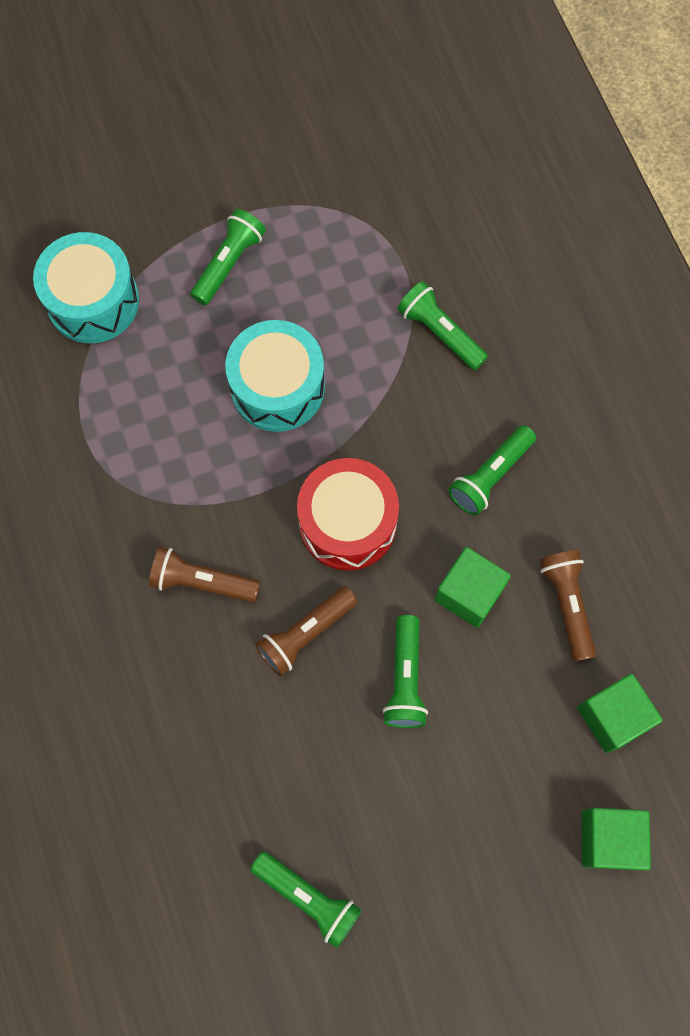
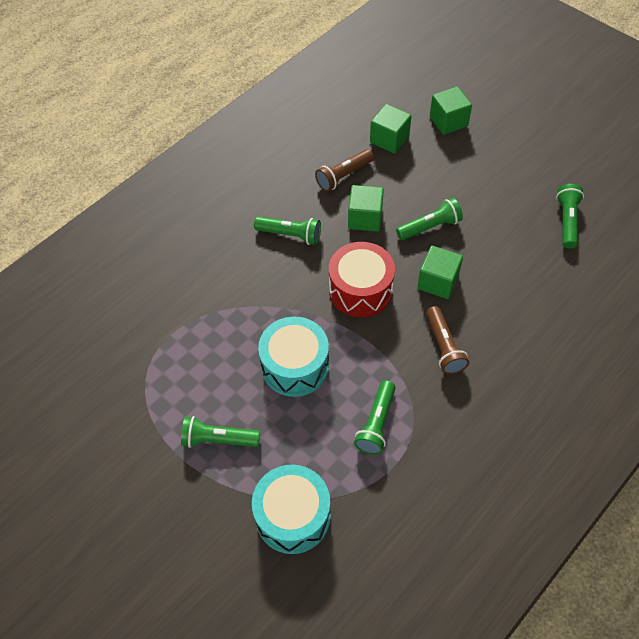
camera: 115 degrees left, 15 degrees down
(305, 634) = (438, 282): brown flashlight -> green cube
(440, 332) = (210, 295): green flashlight -> green flashlight (376, 424)

